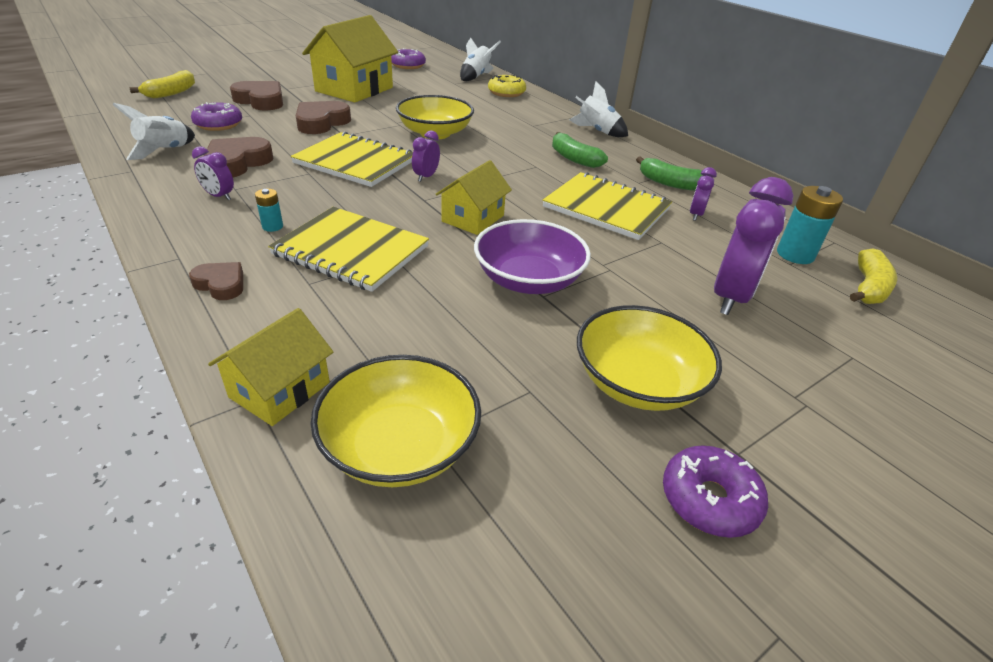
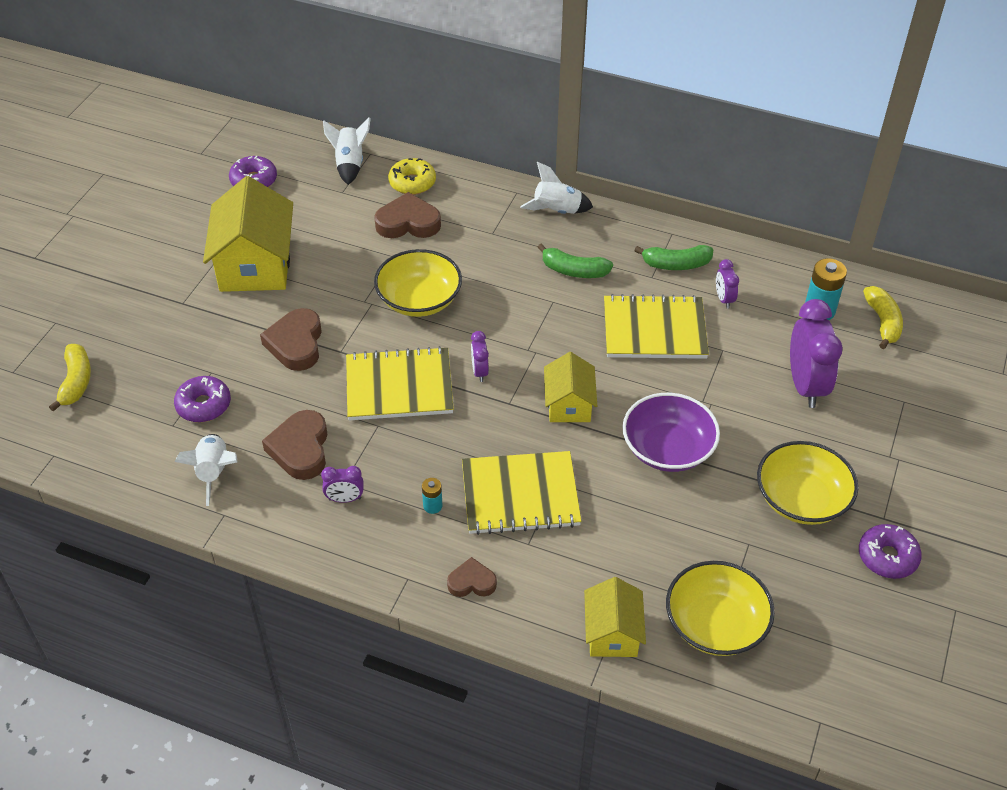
camera: 30 degrees left, 10 degrees up
(261, 101) = (188, 341): brown heart -> brown heart (408, 223)

